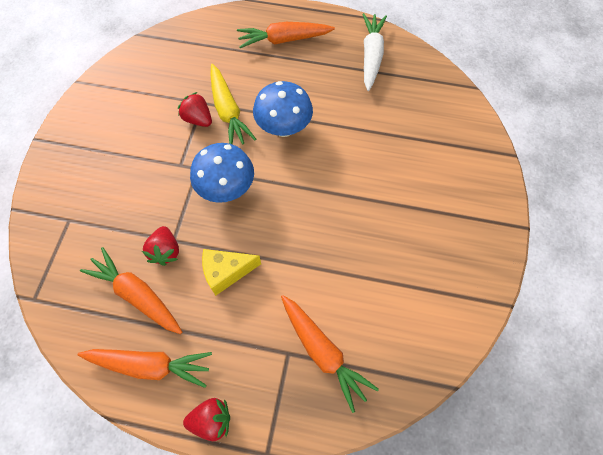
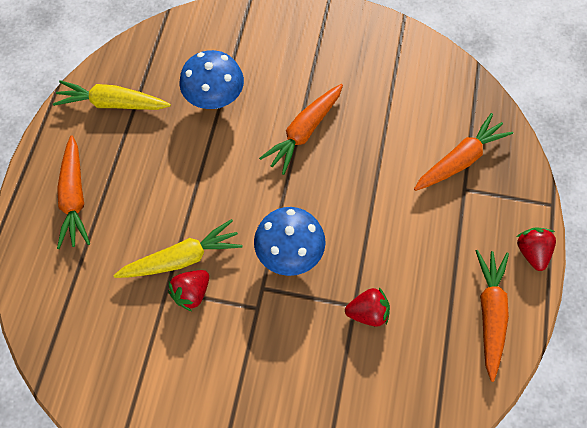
camera: 90 degrees left, 0 degrees up
(137, 294) = (419, 337): orange carrot -> orange carrot (304, 132)
(226, 272) = (388, 247): yellow cheese -> none
(283, 128) = (210, 196): blue mushroom -> blue mushroom (215, 99)
(371, 56) = (113, 103): white carrot -> yellow carrot

